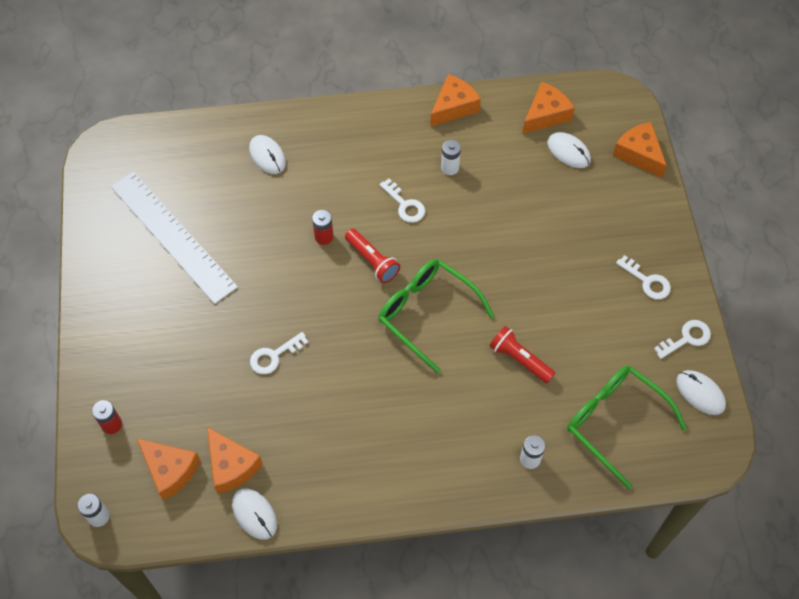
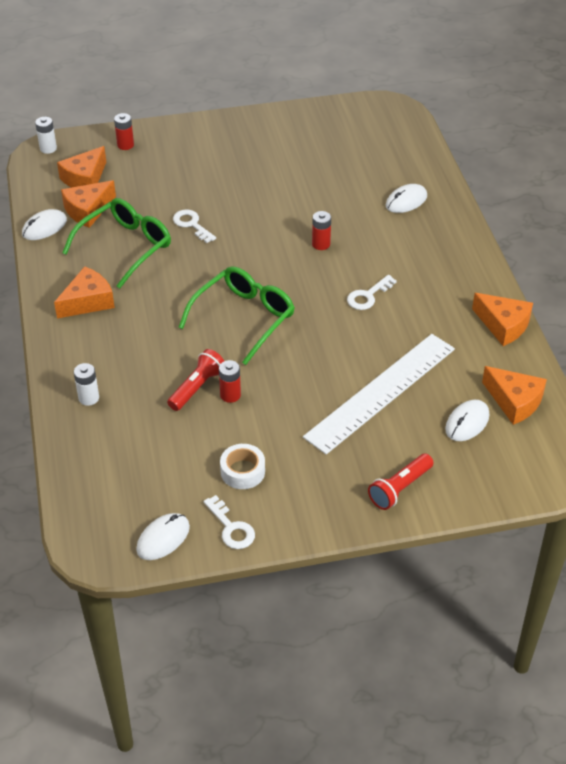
camera: 85 degrees right, 15 degrees down
(172, 236) = (307, 155): white ruler -> white ruler (381, 392)
(372, 261) = (298, 278): red flashlight -> red flashlight (400, 488)
(450, 168) = (421, 326): white battery -> none
(530, 331) = (230, 395): none -> red battery
(615, 422) = (127, 463): green glasses -> green glasses (125, 247)
(623, 326) = (242, 471): none -> white tape
(639, 154) = (479, 487): orange cheese -> orange cheese (88, 301)
(647, 281) = (302, 493): white key -> none

